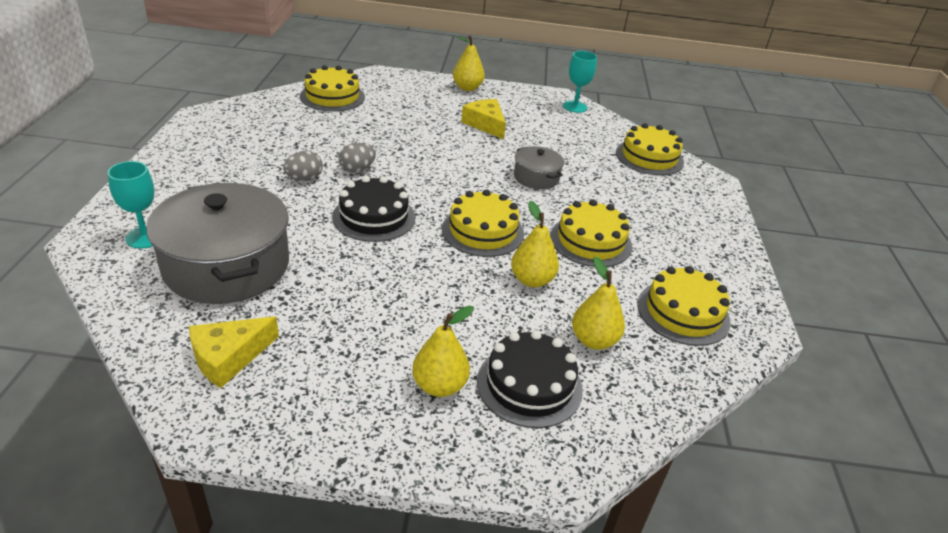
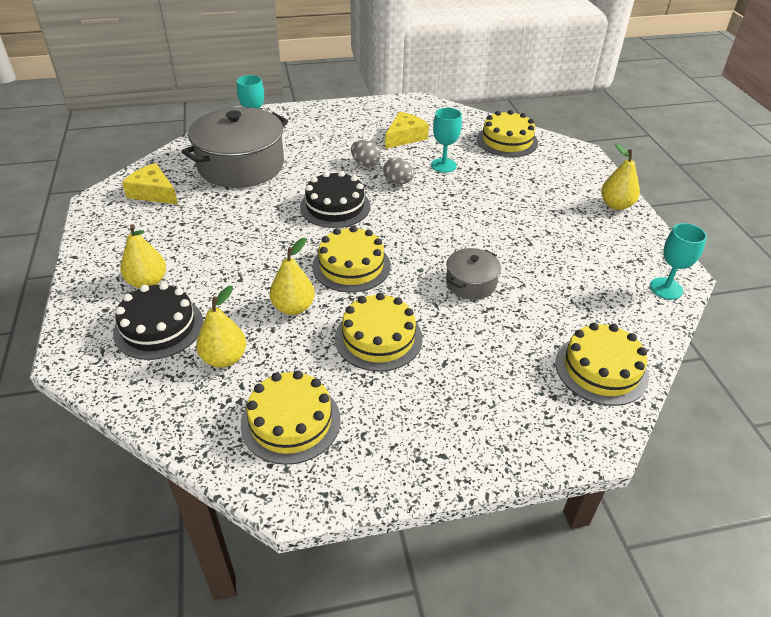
camera: 75 degrees right, 5 degrees up
(347, 138) = (443, 165): none -> turquoise goblet
(486, 124) = (548, 232): yellow cheese -> yellow cheese (405, 137)

